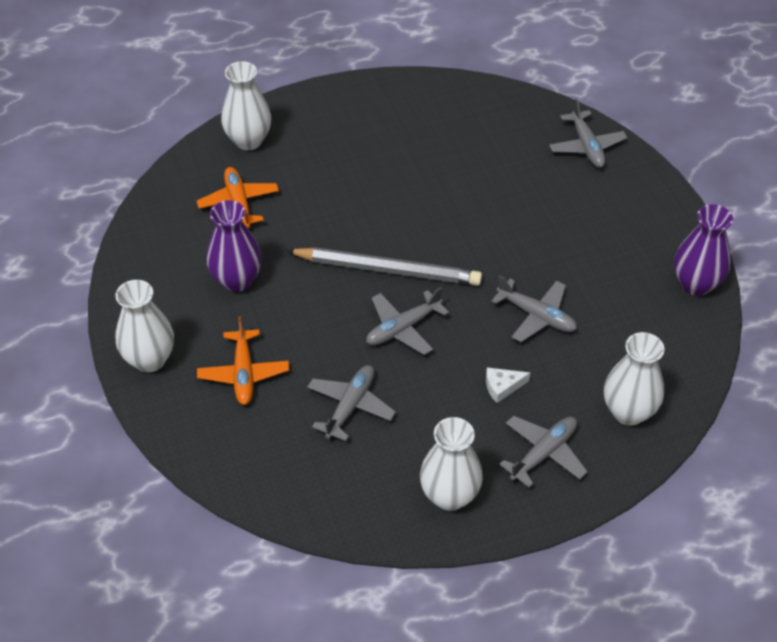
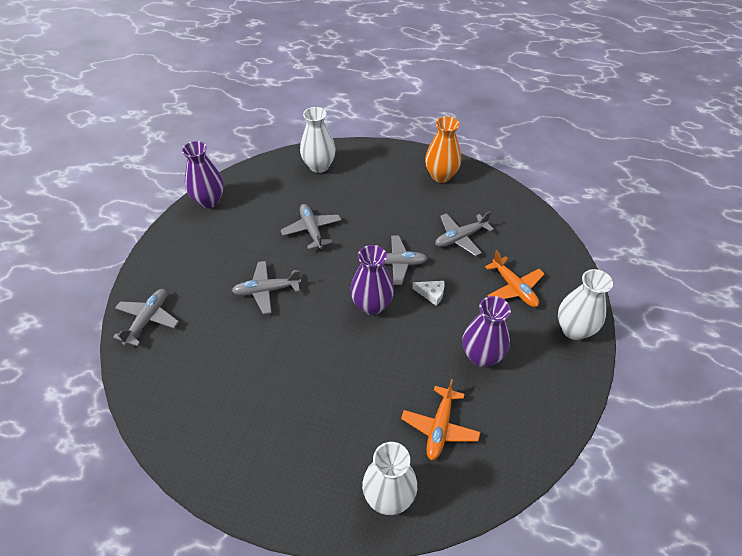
camera: 145 degrees left, 0 degrees up
(243, 373) = (514, 288): orange plane -> orange plane turned 120 degrees clockwise
(387, 270) = (372, 305): grey pencil -> purple vase
(449, 496) = (441, 176): white vase -> orange vase
(502, 386) = (368, 206): white cheese -> white cheese (431, 294)
(543, 453) = (378, 170): grey plane -> grey plane (266, 290)

